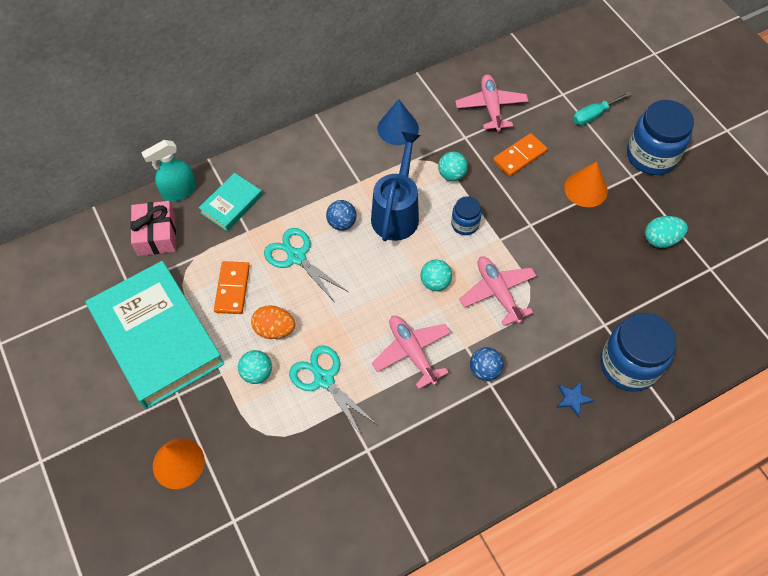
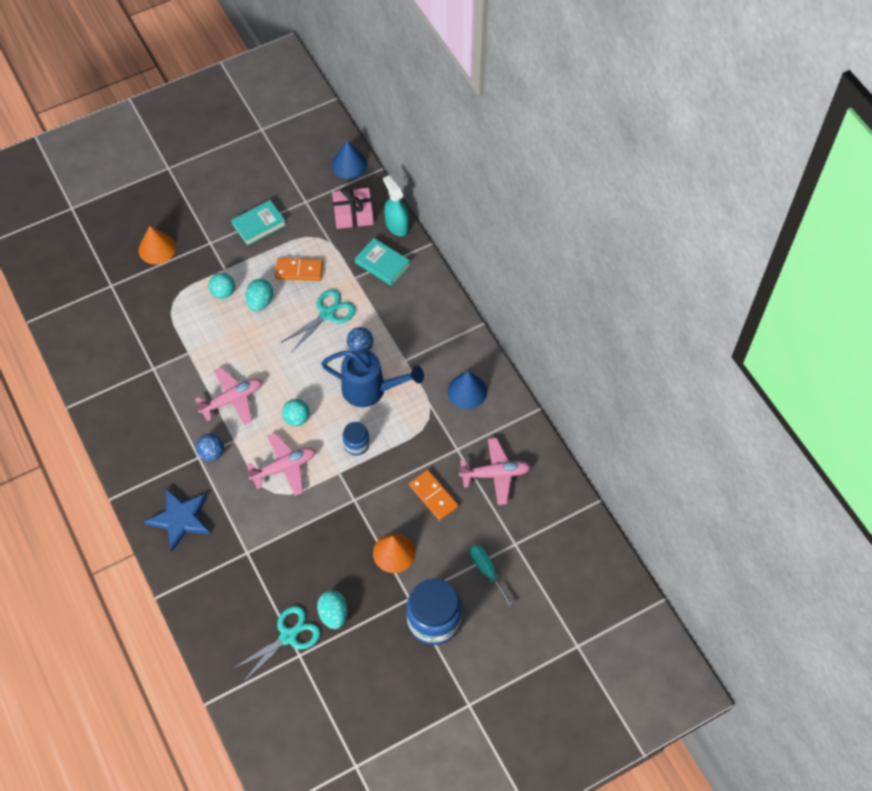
camera: 90 degrees right, 0 degrees up
(80, 241) = (349, 164): none -> blue cone
(157, 337) = (259, 225): turquoise book -> turquoise book, size x0.46
(274, 329) = (260, 302): orange egg -> turquoise egg
(324, 379) = (214, 338): turquoise scissors -> turquoise scissors (288, 636)
(451, 175) = (412, 435): turquoise ball -> none
(573, 399) = (180, 519): blue star -> blue star, size x2.09
(628, 365) = (206, 567): blue jar -> none

